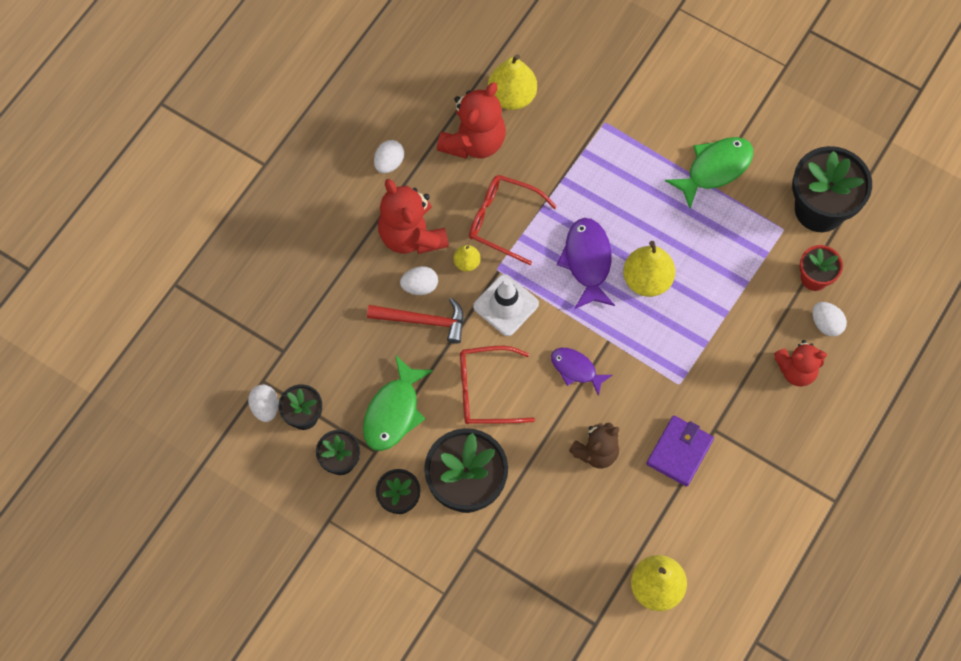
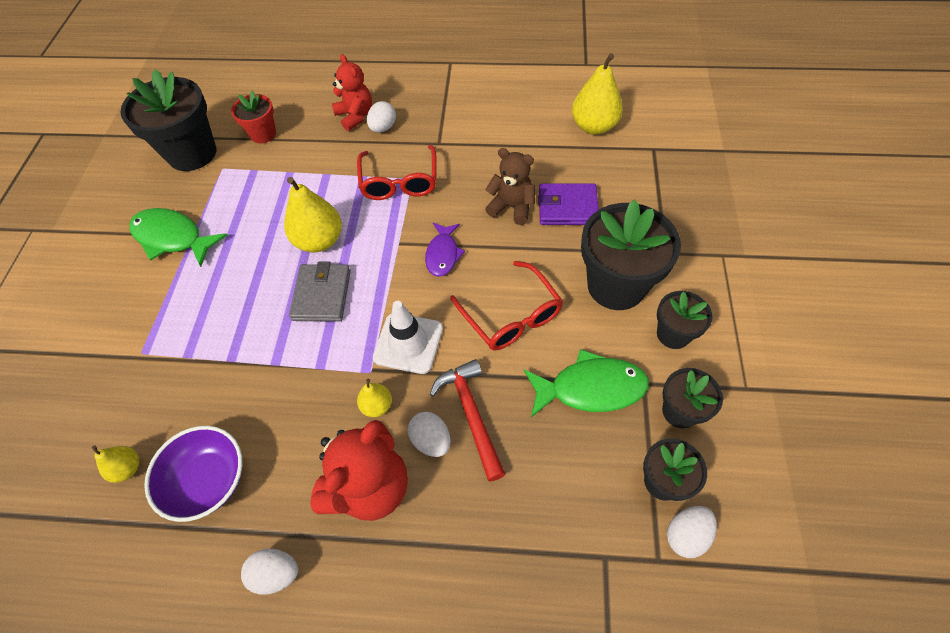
camera: 115 degrees left, 10 degrees down
(474, 141) = (208, 480): red teddy bear -> purple bowl
(502, 220) = (307, 395): red glasses -> red glasses (399, 182)
(512, 96) = (128, 468): yellow pear -> yellow pear, size x0.53
(587, 261) = (322, 295): purple fish -> grey wallet
(679, 452) = (472, 155): purple wallet -> purple wallet (567, 207)
(826, 324) = (303, 114): white egg -> white egg (383, 128)

